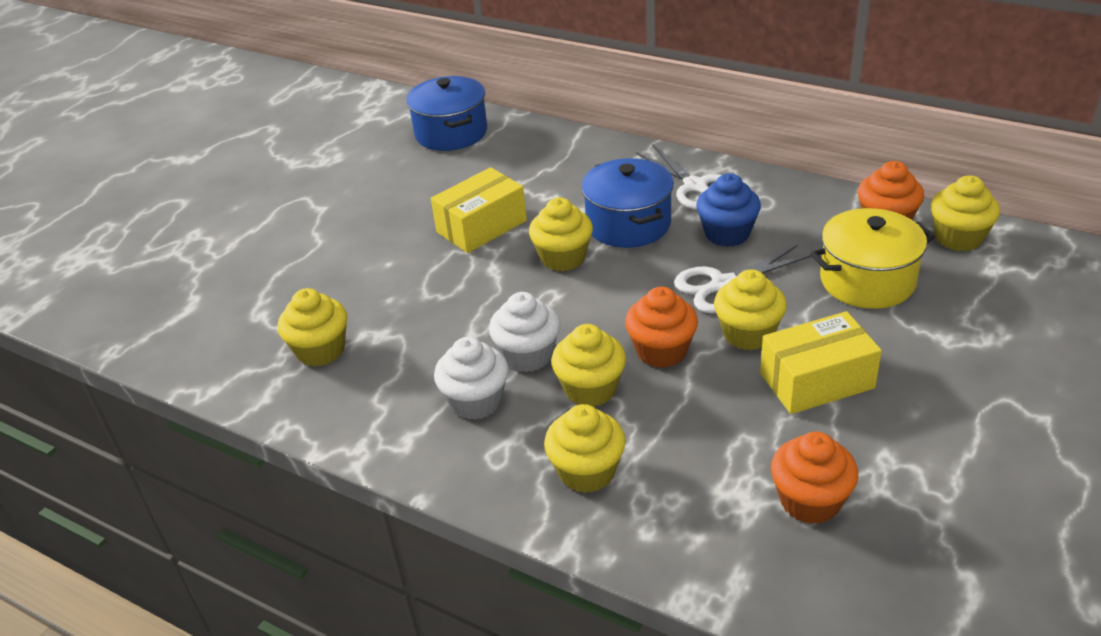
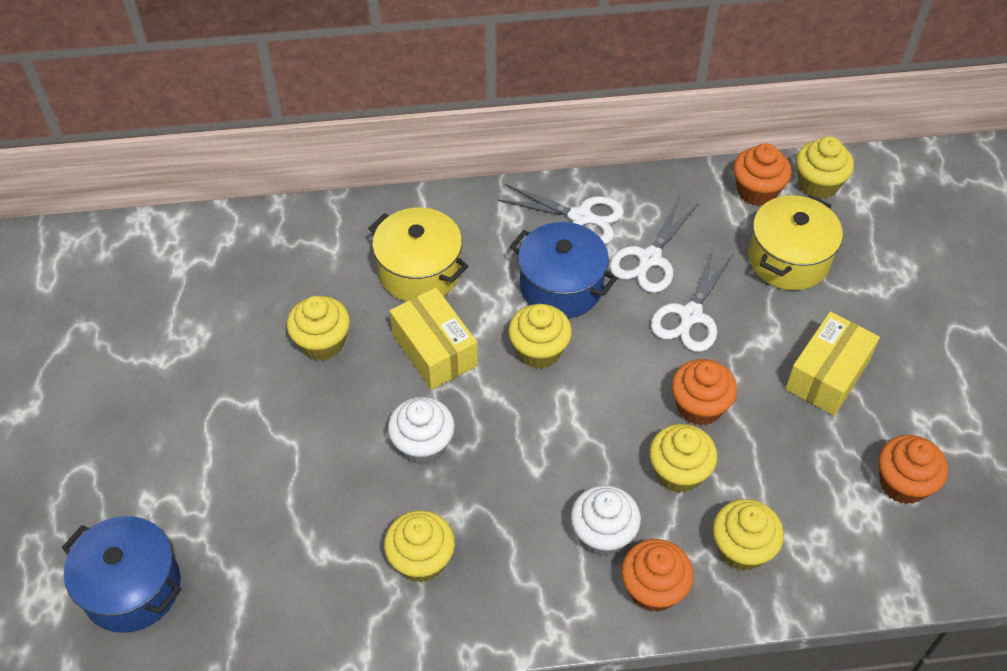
camera: 40 degrees left, 15 degrees up
(451, 133) = (294, 249): blue pot -> blue pot (132, 588)
(474, 460) = (653, 589): none -> orange cupcake
(481, 226) = (435, 350): yellow box -> yellow box turned 45 degrees counterclockwise
(525, 176) = (420, 271): none -> yellow pot
(528, 355) = (602, 467): white cupcake -> white cupcake (423, 445)
(727, 234) = (649, 259): blue cupcake -> white scissors
(748, 334) = (747, 356): yellow cupcake -> yellow cupcake (322, 342)

